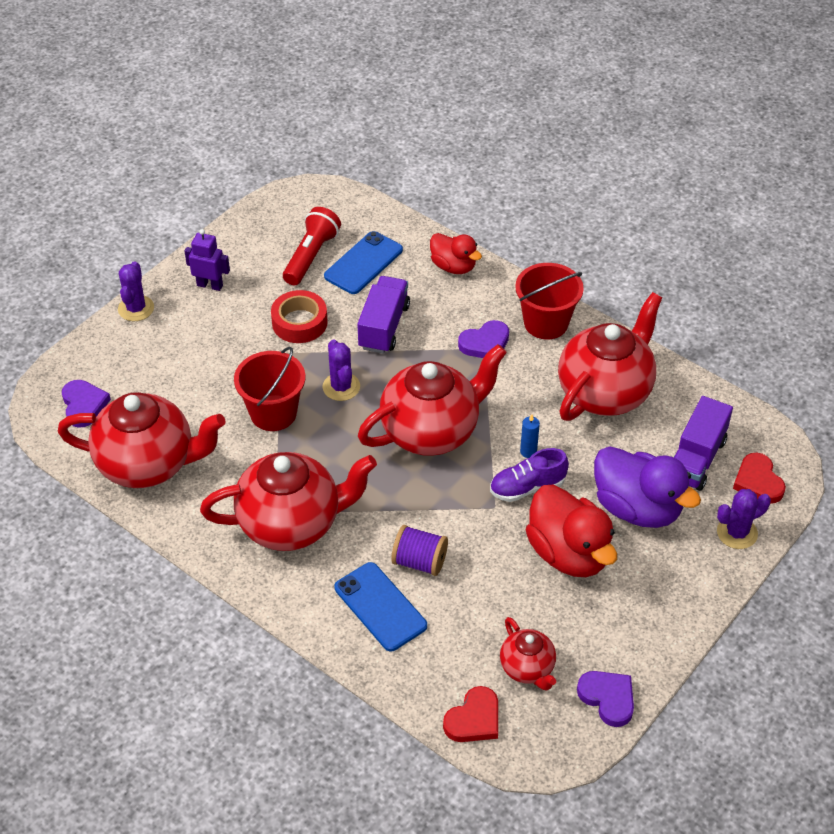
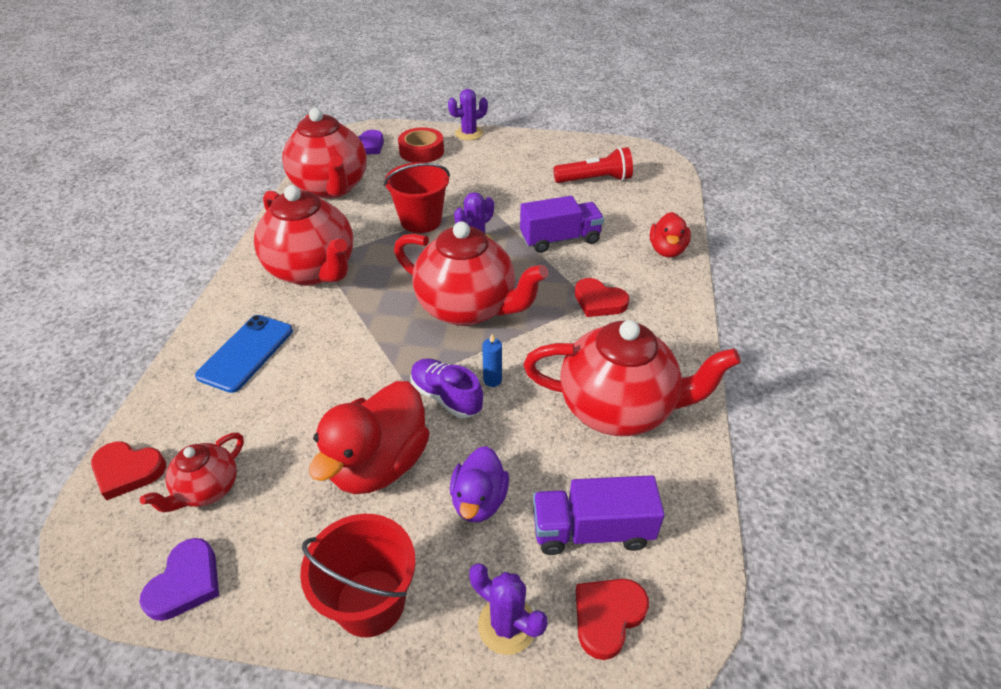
camera: 60 degrees right, 5 degrees down
(210, 285) = (519, 151): purple robot -> none
(299, 322) = (523, 199): red tape -> red tape (421, 151)
(363, 263) = (616, 205): blue phone -> none
(419, 561) = (310, 358): purple spool -> none
(485, 343) = (599, 301): purple heart -> red heart
(546, 323) = (664, 330): red bucket -> red bucket (370, 602)
(637, 508) = (479, 500): purple duck -> purple duck, size x0.60

